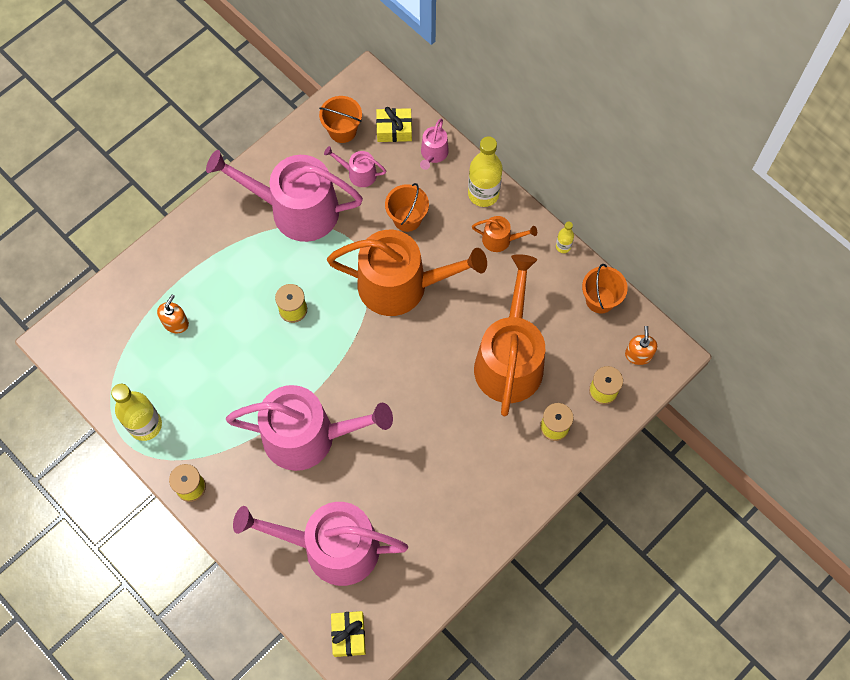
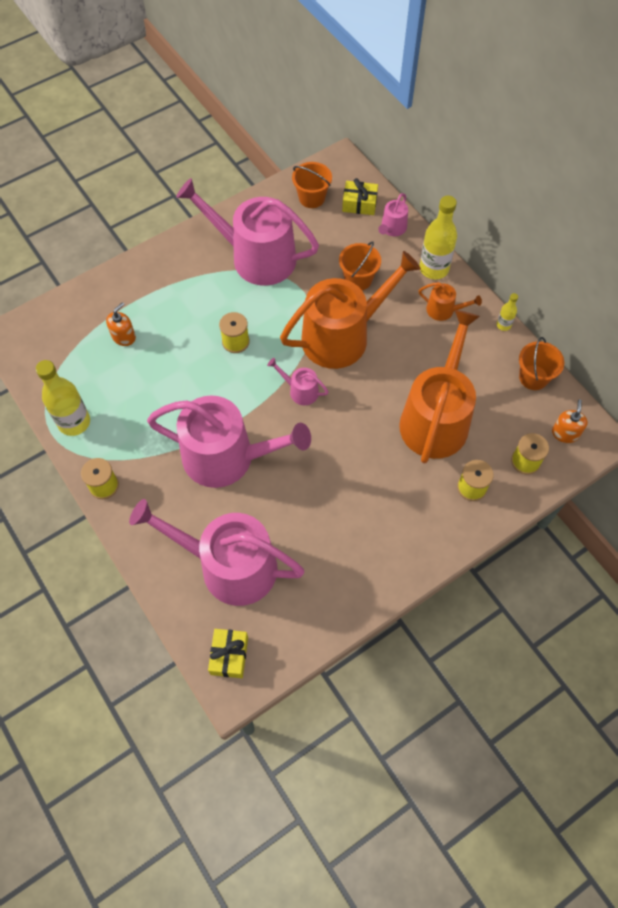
camera: 10 degrees right, 5 degrees down
(358, 173) = (320, 235): pink watering can -> pink watering can (300, 391)
(401, 285) = (342, 336): orange watering can -> orange watering can turned 45 degrees counterclockwise

